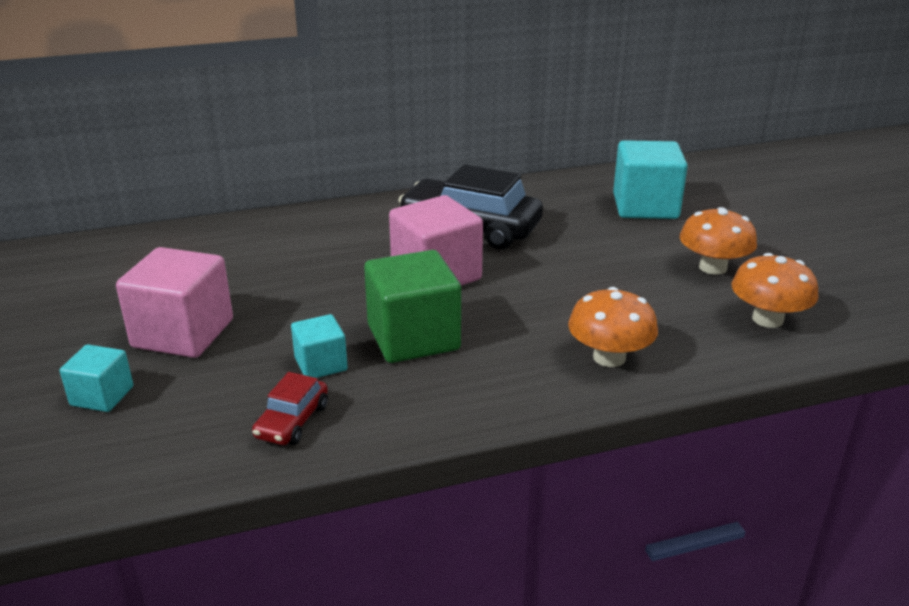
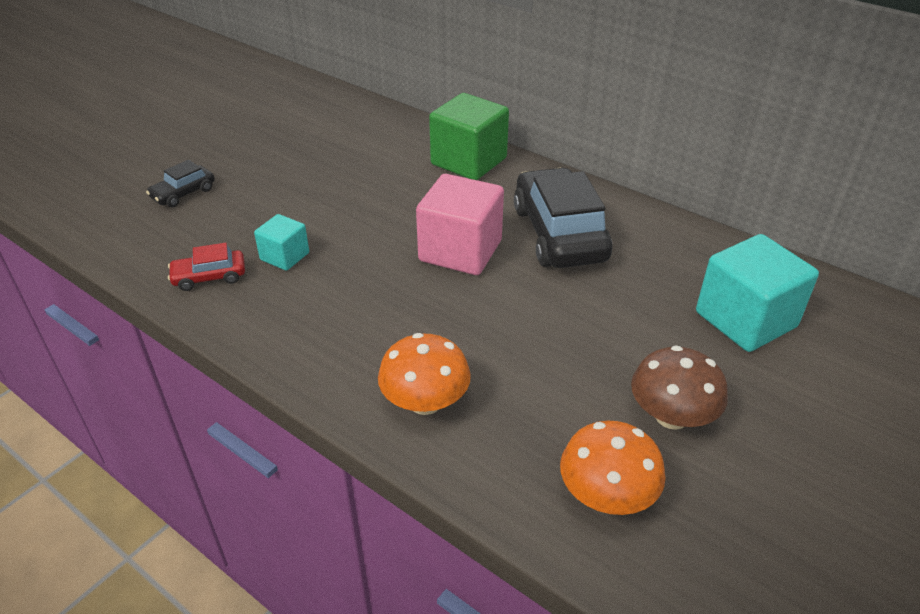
camera: 55 degrees right, 10 degrees up
(102, 396) = (183, 193): turquoise cube -> black car
(183, 334) = (273, 185): pink cube -> none
(413, 337) = (357, 281): green cube -> green cube (468, 161)
(713, 267) = (671, 416): orange mushroom -> brown mushroom

